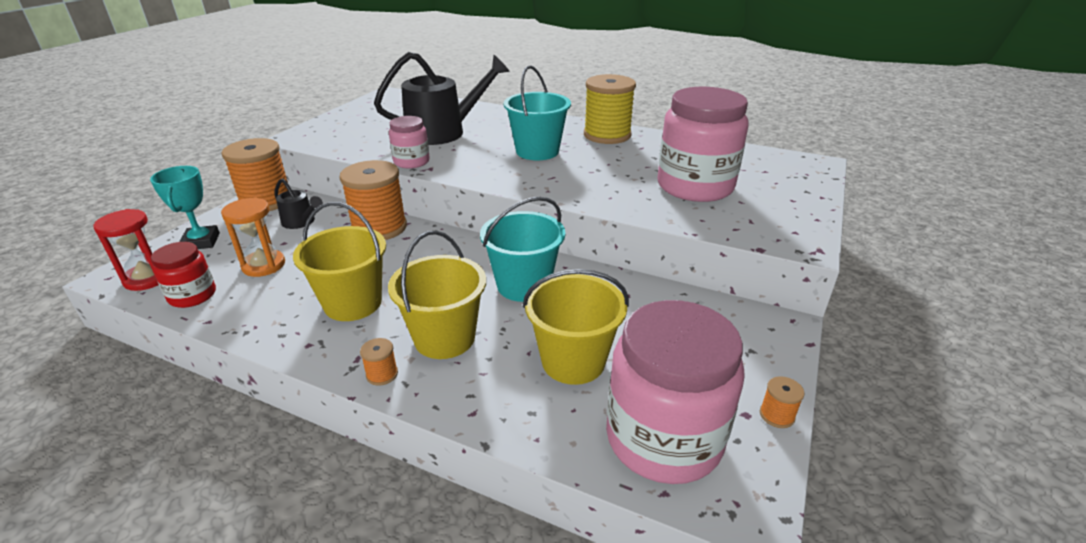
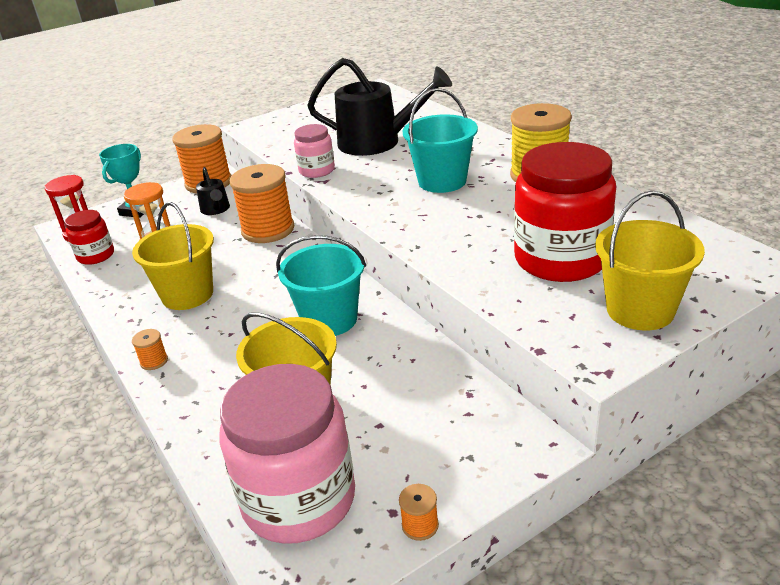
camera: 35 degrees right, 0 degrees up
(444, 338) = (222, 347): yellow bucket -> yellow bucket (640, 310)
(695, 186) = (560, 259): pink jar -> red jar

